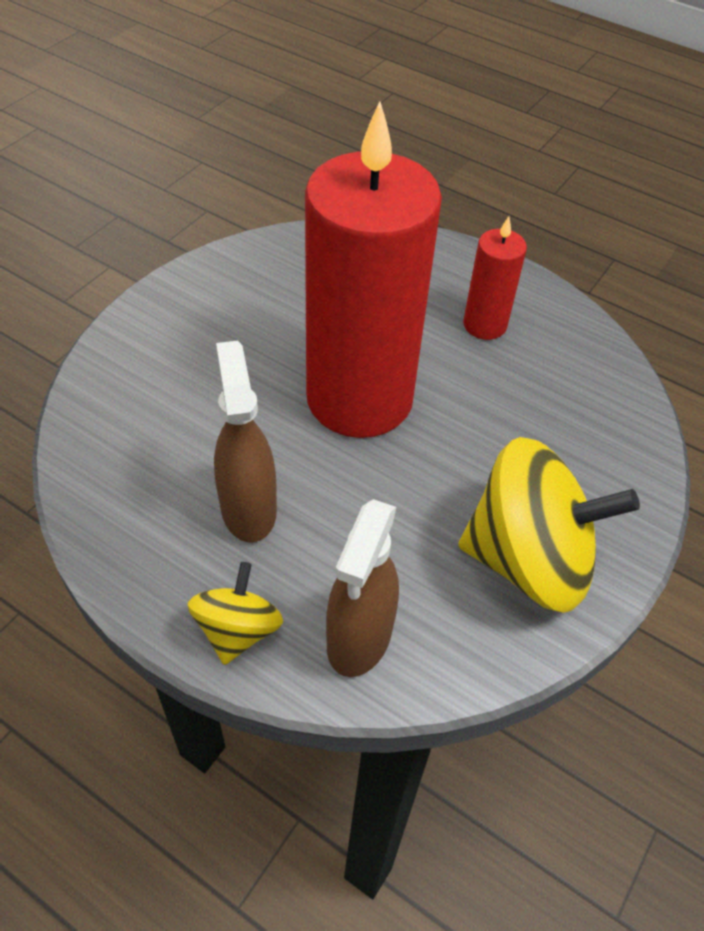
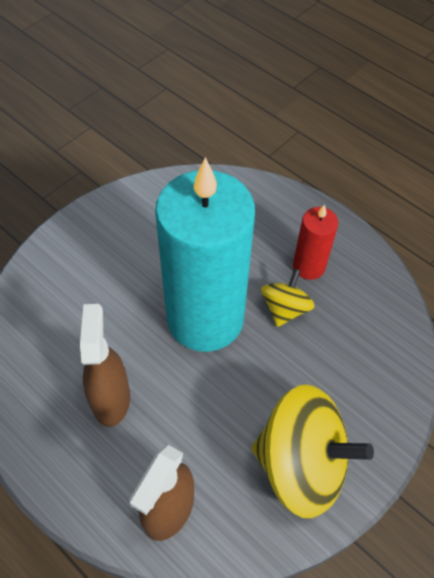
camera: 10 degrees right, 5 degrees up
(238, 630) = (87, 492): yellow spinning top -> yellow spinning top (285, 309)
(359, 398) = (205, 318): red candle -> turquoise candle

